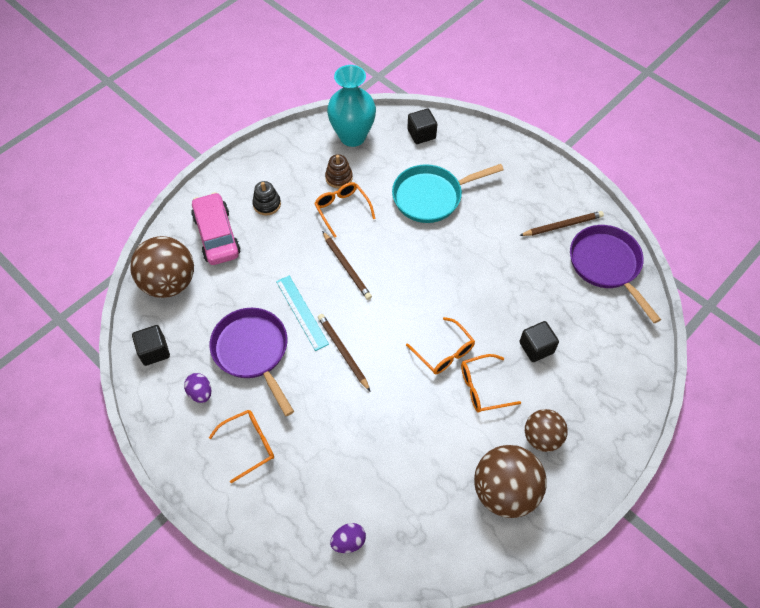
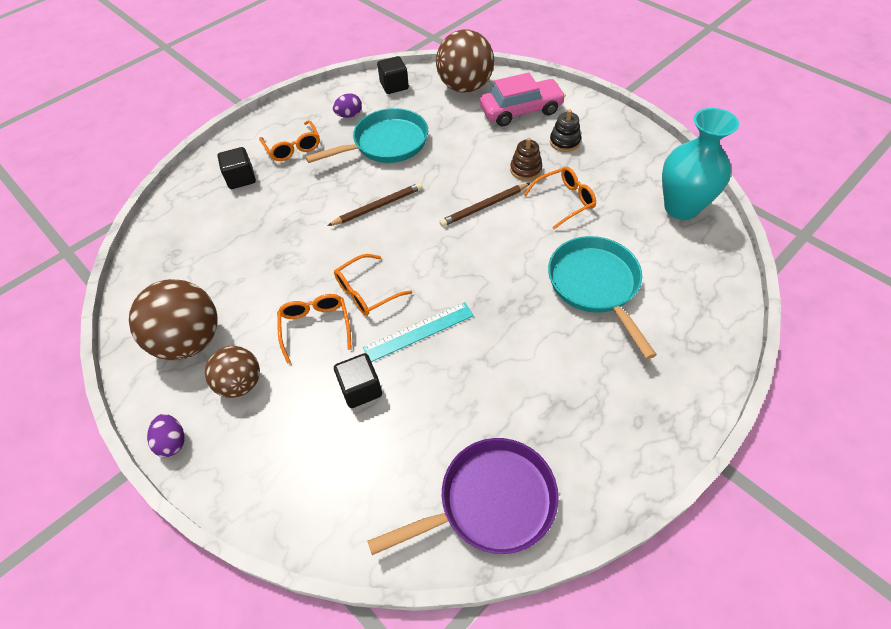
camera: 95 degrees right, 5 degrees down
(253, 352) = (386, 143): purple pan -> turquoise pan
(302, 312) = (428, 174): turquoise ruler -> turquoise ruler (419, 331)
(339, 177) = (612, 197): brown stacking toy -> brown stacking toy (525, 170)
(348, 541) = (184, 215): purple egg -> purple egg (172, 442)
(421, 134) = (704, 277): black cube -> black cube (241, 178)
(562, 225) = (562, 445): brown pencil -> none

